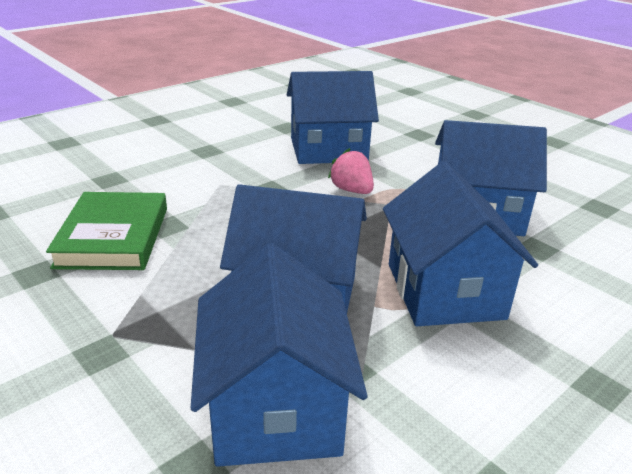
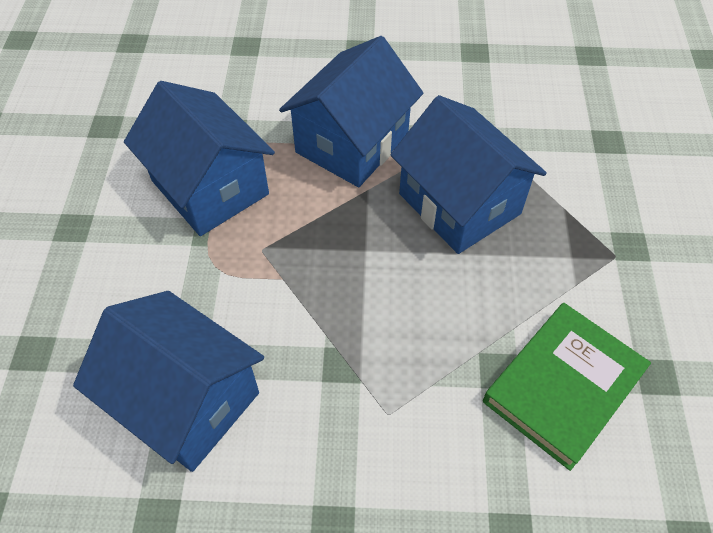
camera: 135 degrees left, 25 degrees up
(275, 407) = (543, 143): blue house -> none
(352, 190) = (267, 297): pink strawberry -> none

